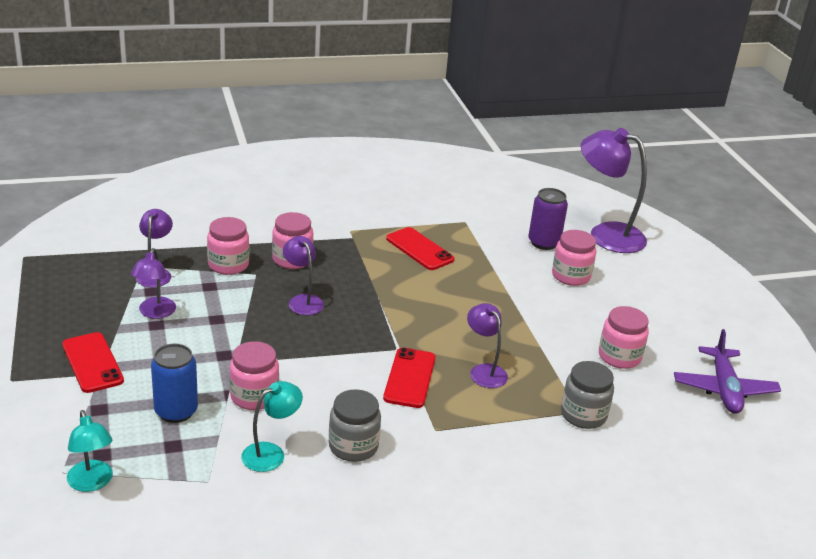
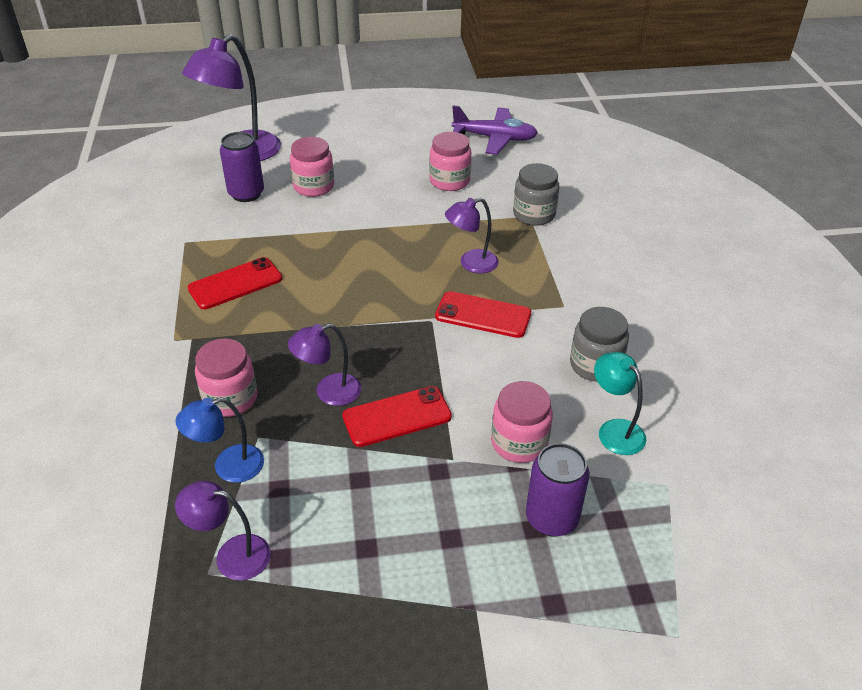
camera: 80 degrees left, 10 degrees up
(92, 363) = (452, 622): red phone -> red phone (397, 417)
(92, 483) = (692, 600): turquoise lamp -> none
(155, 313) = (337, 551): purple lamp -> none
(176, 411) = (552, 518): blue can -> purple can
(228, 265) = (228, 467): pink jar -> blue lamp

